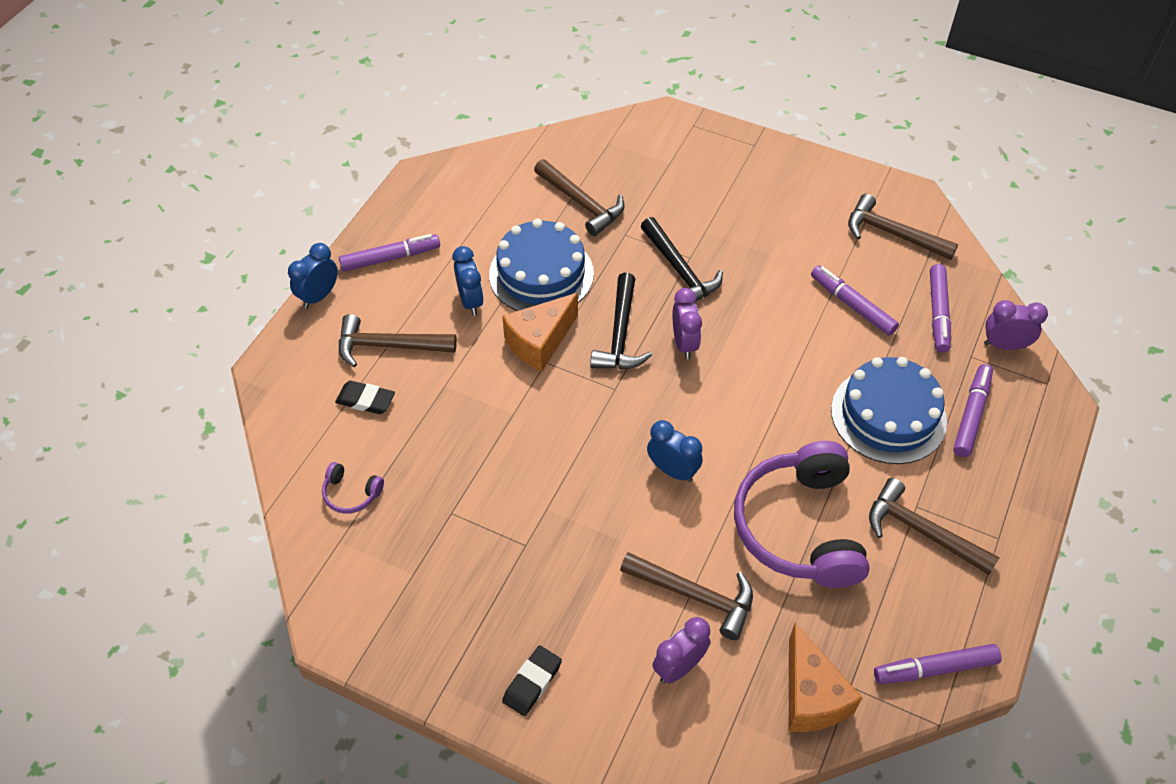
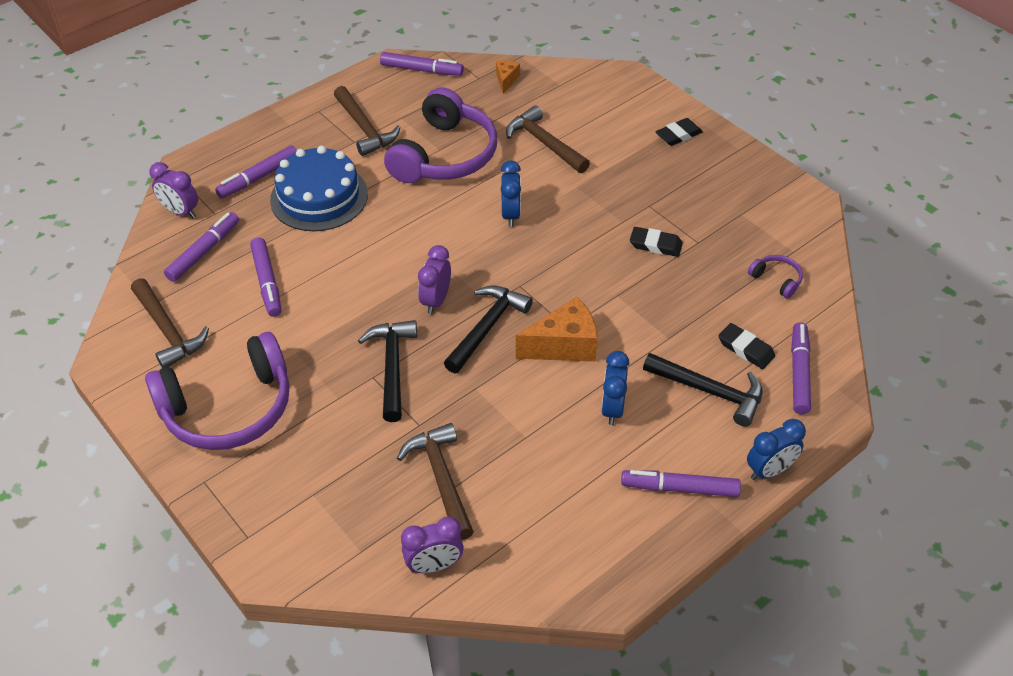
camera: 155 degrees left, 5 degrees down
(308, 393) = (799, 373): none -> purple marker
(388, 346) = (710, 392): brown hammer -> black hammer
(497, 490) = (655, 245): none -> black eraser
(541, 274) = (528, 412): blue cake -> none
(672, 470) = (511, 215): blue clock -> blue clock turned 150 degrees counterclockwise
(679, 667) = (578, 115): purple clock -> purple clock (434, 565)
(784, 195) = (229, 408): none -> purple headphones
(811, 696) = (506, 80): orange cheese -> orange cheese, size x0.53

